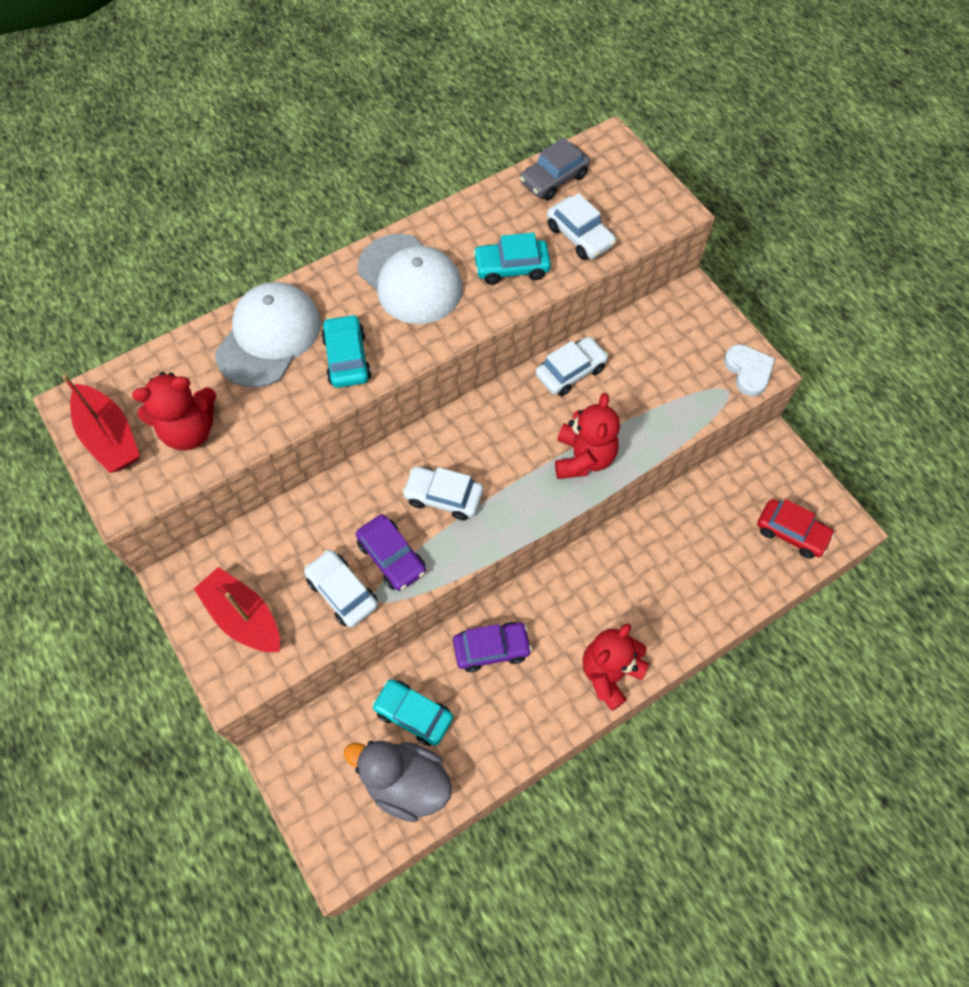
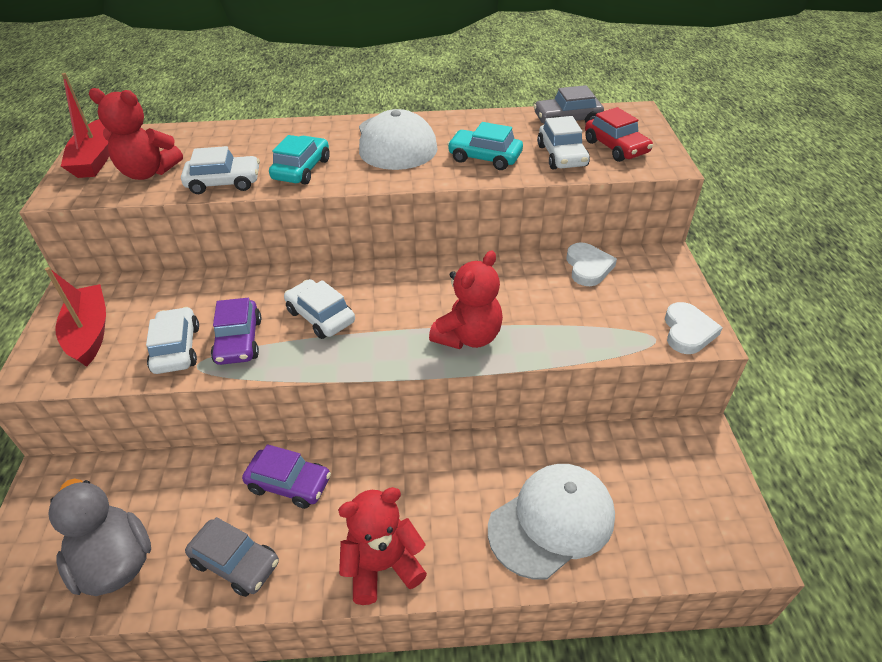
camera: 30 degrees right, 20 degrees down
(269, 337) = (259, 142): white cap -> white cap (552, 521)
(413, 714) = (175, 504): turquoise car -> none
(500, 730) = (236, 562): none -> grey car
(570, 371) = (506, 272): white car -> white car (224, 182)
(636, 334) = (588, 267): none -> white heart
(791, 532) = (677, 525): red car -> red car (616, 147)

